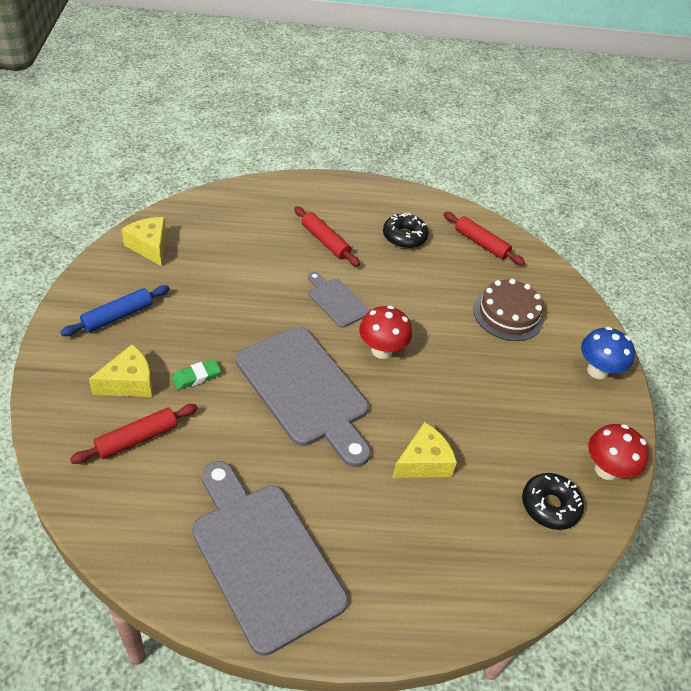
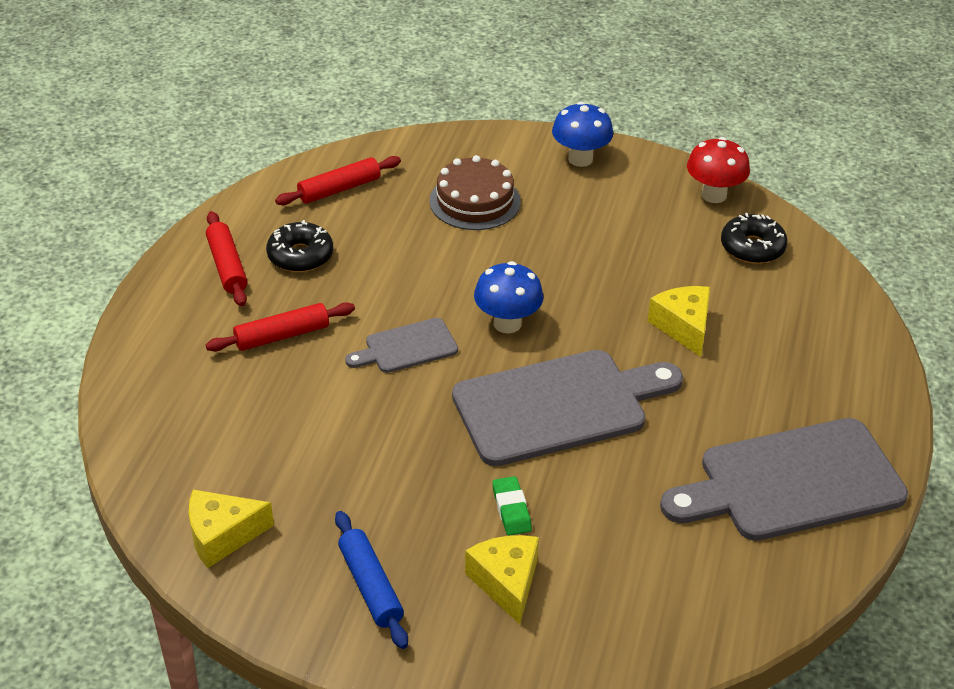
camera: 70 degrees left, 5 degrees down
(137, 439) = (606, 581): red rolling pin -> red rolling pin (227, 266)
(381, 350) = (507, 323): red mushroom -> blue mushroom

